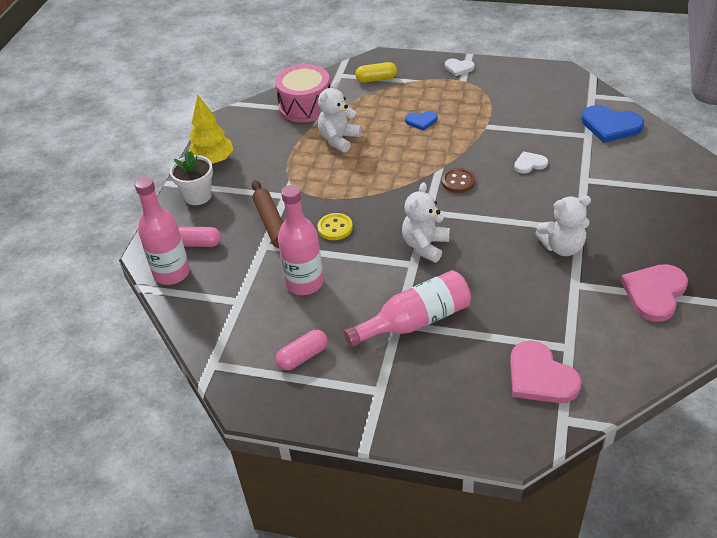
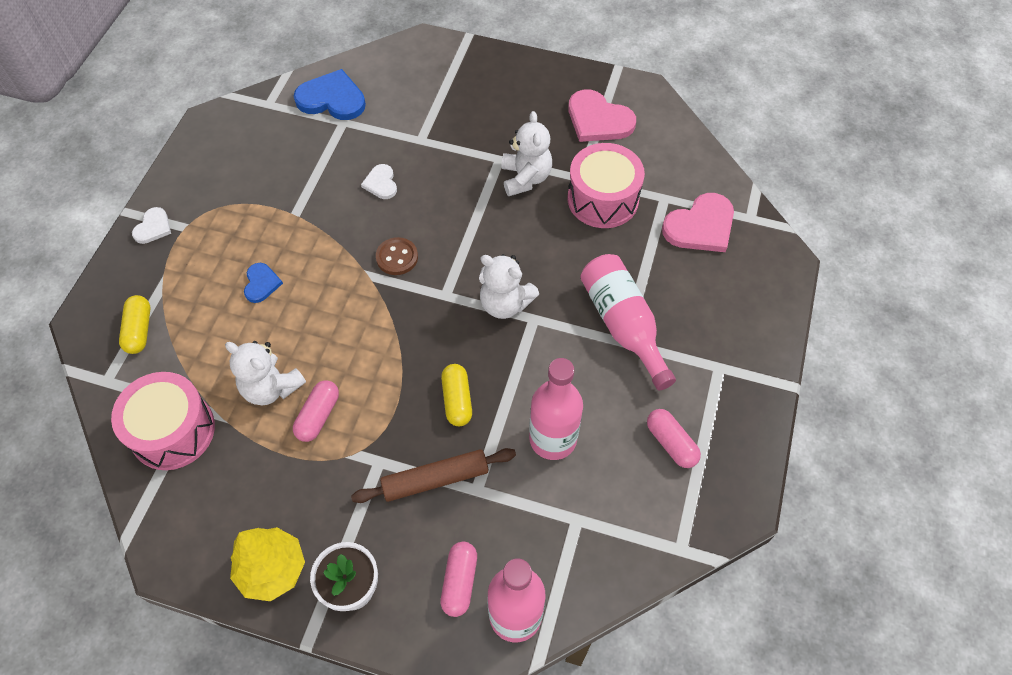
camera: 90 degrees left, 15 degrees up
(318, 163) = (318, 416): none -> pink capsule
(335, 228) = (457, 400): yellow button -> yellow capsule
(553, 301) = (603, 199): none -> pink drum
(610, 125) = (332, 99): blue heart -> blue heart turned 105 degrees counterclockwise

